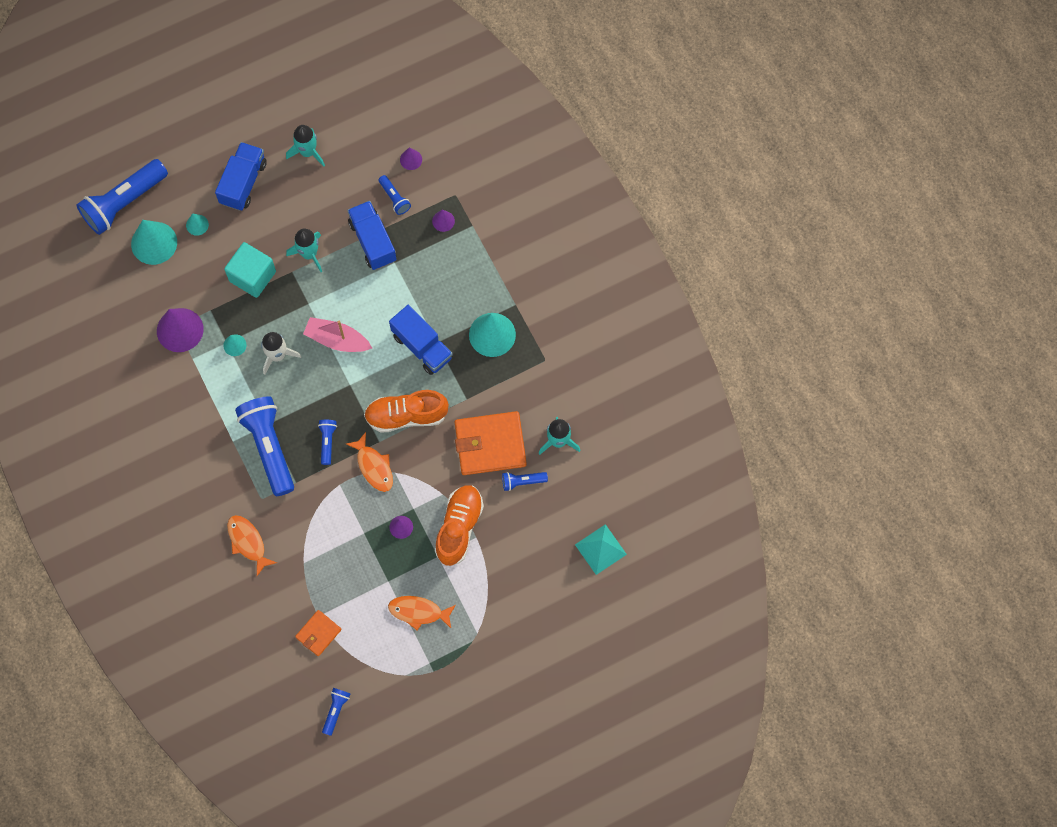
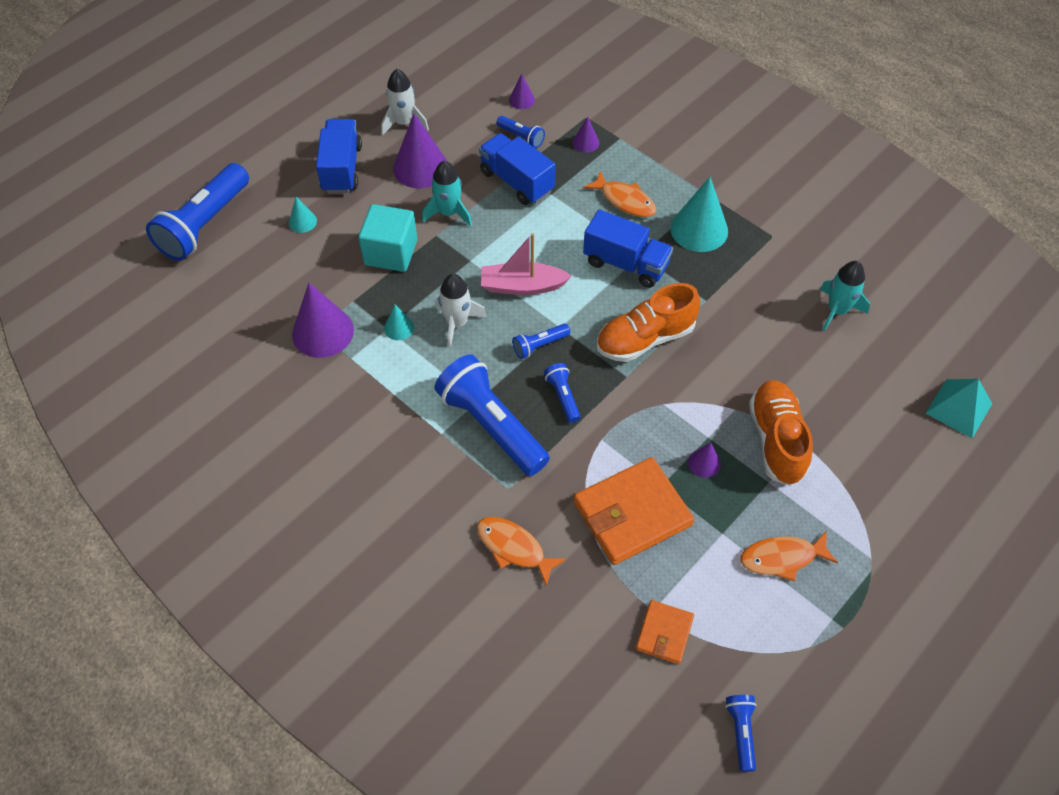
camera: 20 degrees left, 15 degrees down
(154, 243) = (256, 253): turquoise cone -> none
(304, 202) = (420, 167): none -> purple cone
(308, 152) = (404, 123): turquoise rocket -> white rocket
(374, 466) = (634, 405): orange fish -> orange fish (625, 200)
(490, 445) = (761, 338): orange wallet -> orange wallet (632, 514)
(522, 482) = (822, 365): blue flashlight -> blue flashlight (539, 345)

